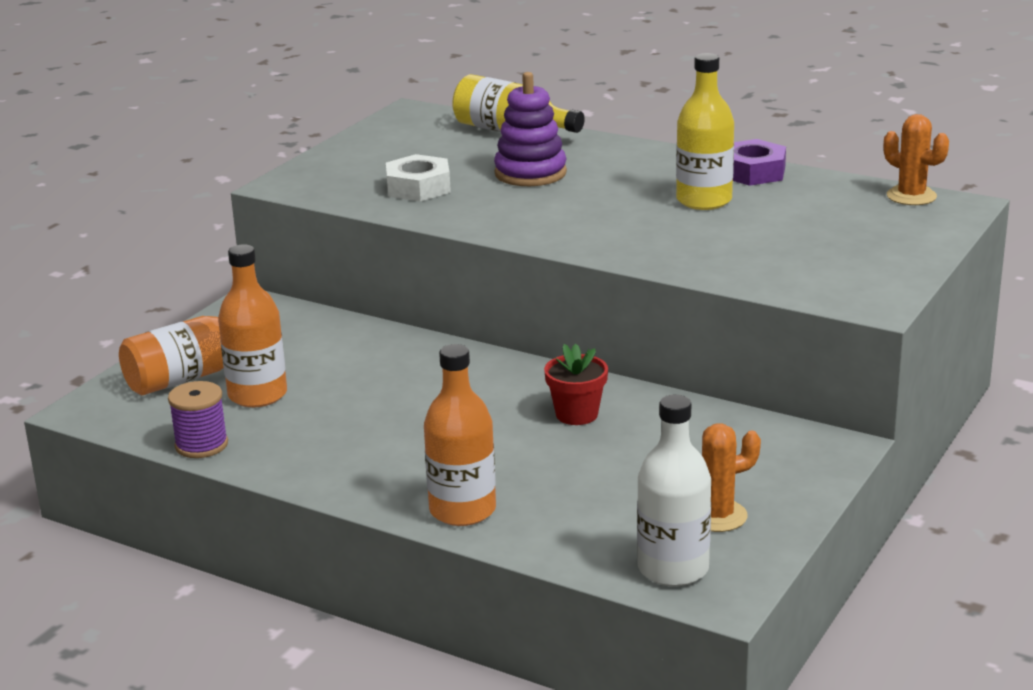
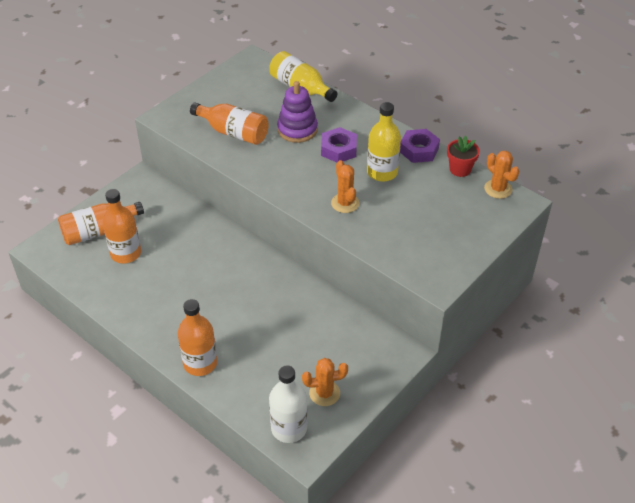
camera: 10 degrees right, 20 degrees up
(201, 445) = (88, 287): purple spool -> none
(418, 187) = (233, 132): white nut -> orange bottle
(576, 414) = (280, 300): red flower pot -> red flower pot (460, 169)
(614, 185) = (338, 149): none -> purple nut
(658, 239) = (345, 203): none -> orange cactus

